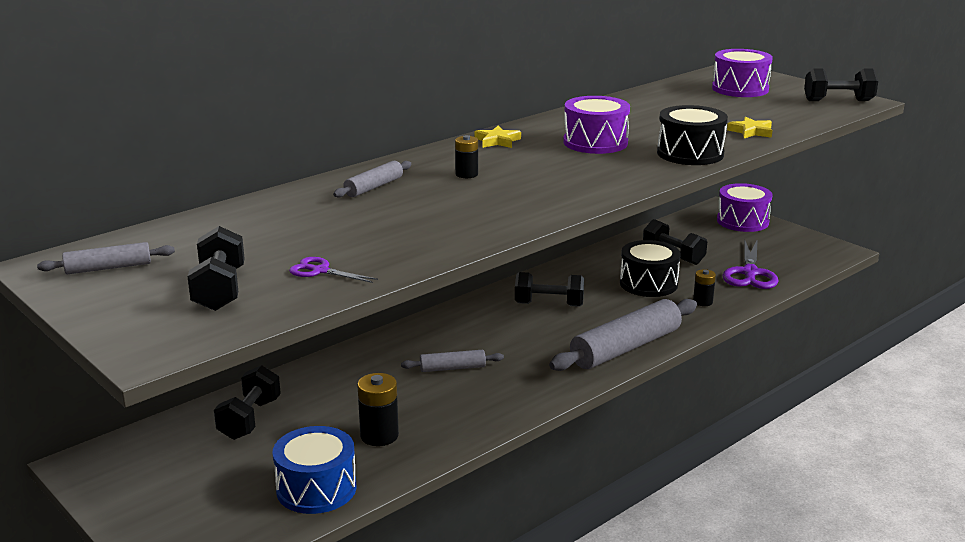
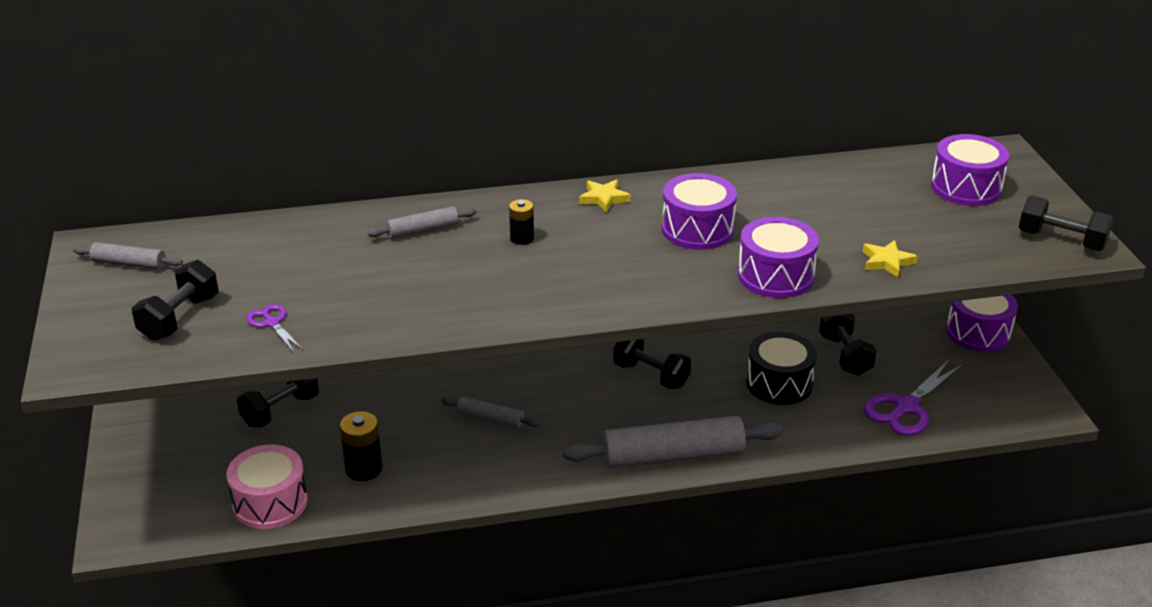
camera: 30 degrees right, 10 degrees up
(316, 488) = (270, 502): blue drum -> pink drum
(690, 153) = (775, 276): black drum -> purple drum
(702, 302) = (812, 427): black battery -> none

